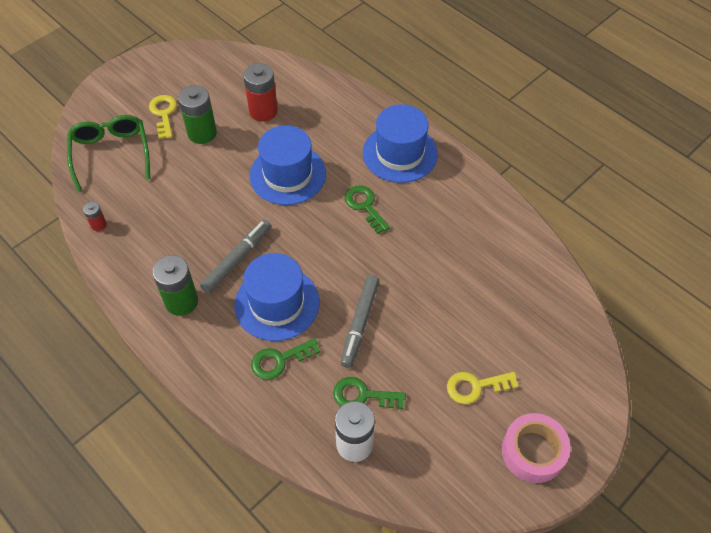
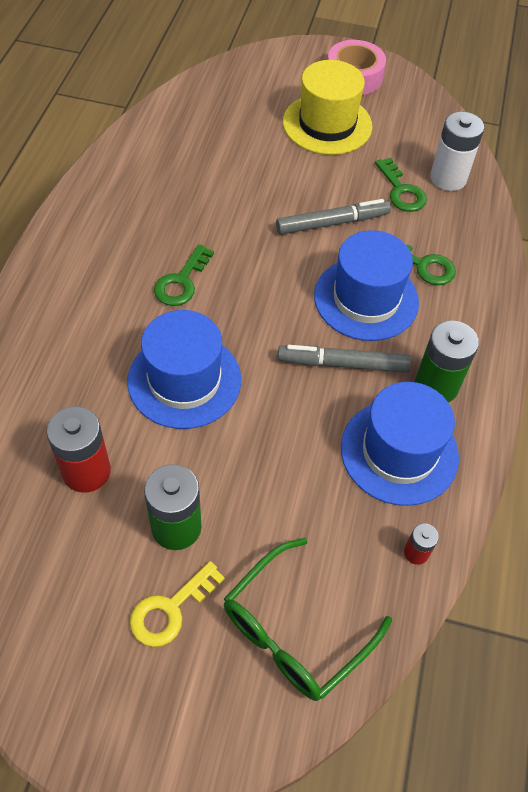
camera: 125 degrees left, 0 degrees up
(400, 153) = (76, 283): blue hat -> blue hat (399, 452)
(475, 386) = (327, 124): yellow key -> yellow hat

